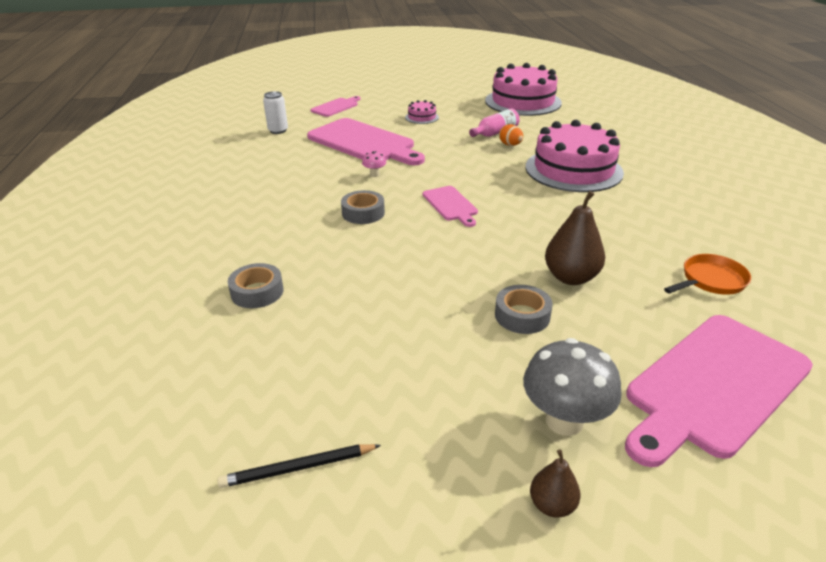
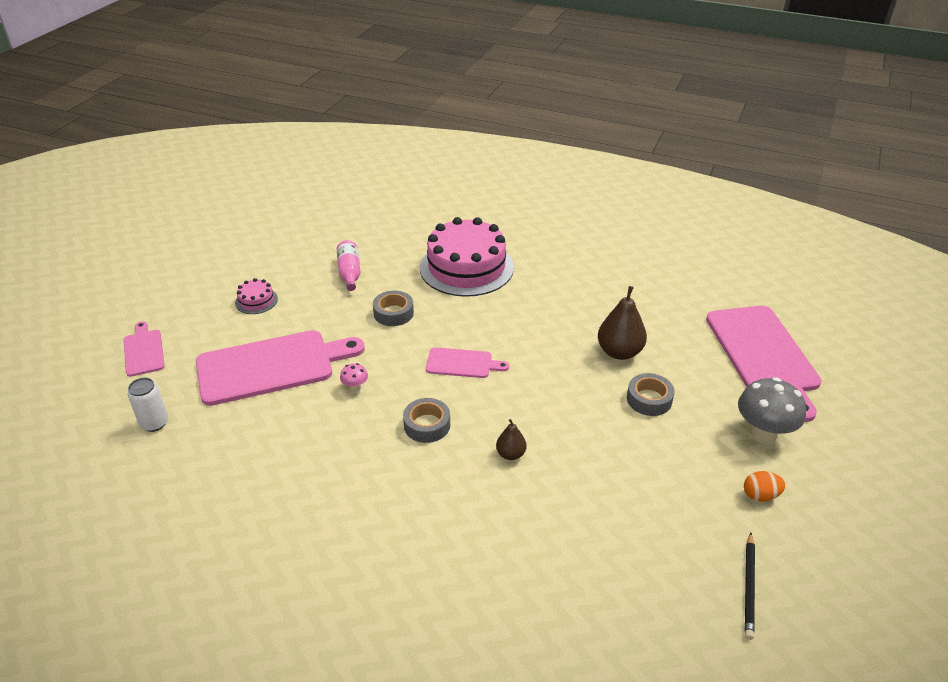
camera: 60 degrees left, 5 degrees up
(257, 292) = (511, 548): grey tape -> grey tape (393, 313)
(510, 145) = (384, 276): orange egg -> orange egg (760, 495)
(523, 102) = (300, 223): pink cake -> none
(552, 505) = (826, 473): brown pear -> brown pear (510, 454)
(710, 280) = (665, 294): orange pan -> none

